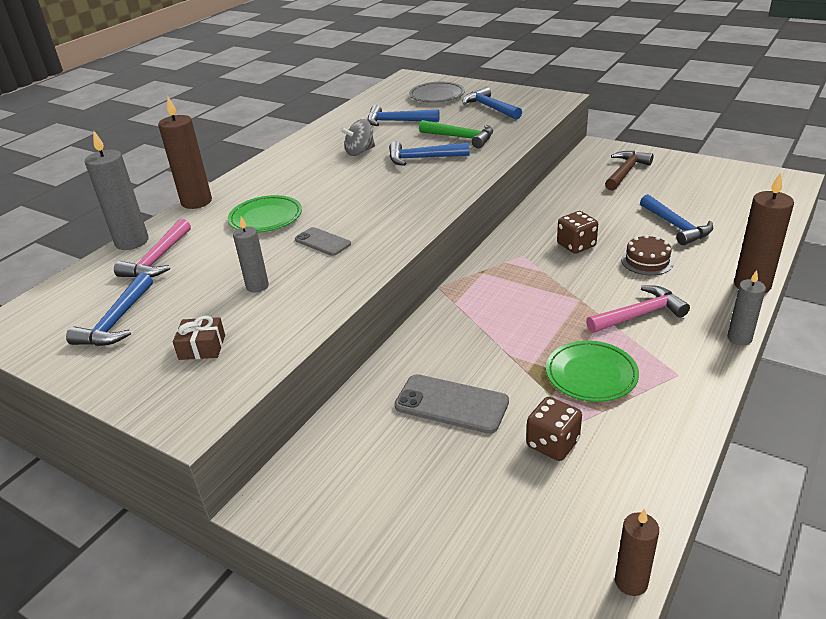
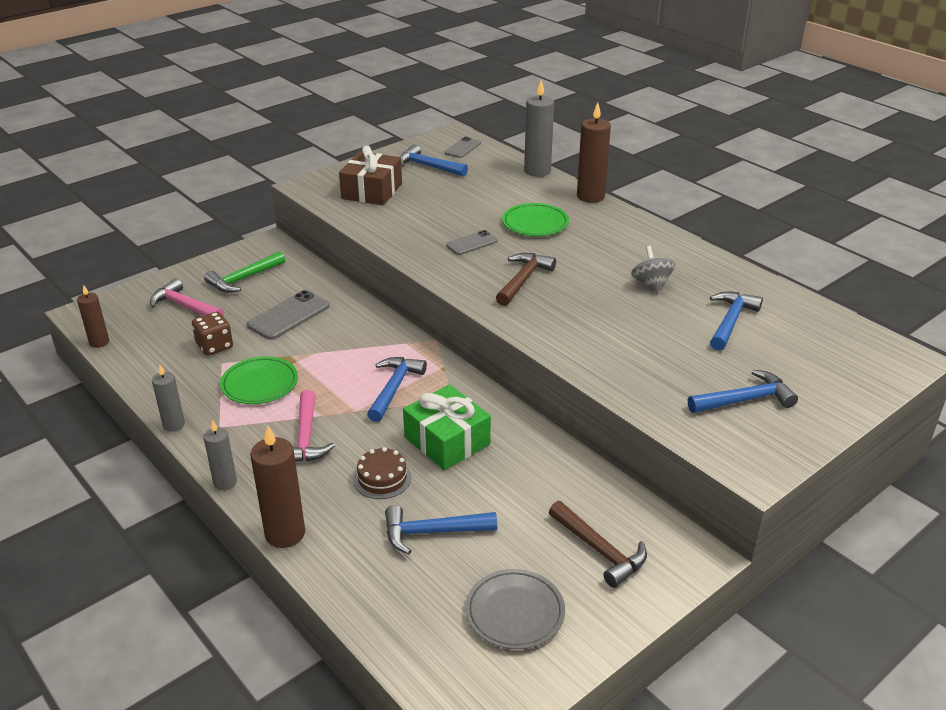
camera: 105 degrees right, 0 degrees up
(54, 309) = (462, 148): none -> grey phone
(158, 259) = (500, 180): pink hammer -> pink hammer (185, 306)
(202, 347) = (372, 191): brown gift -> brown gift, size x1.89
(257, 286) = (428, 212): grey candle -> grey candle (174, 425)
(383, 202) = (523, 280): none -> brown hammer
(422, 158) = (609, 318): blue hammer -> blue hammer (394, 388)
(437, 96) = (815, 367): grey plate -> grey plate (515, 612)
(461, 138) = (652, 354): green hammer -> green hammer (243, 279)
(576, 245) = (447, 441): brown dice -> green gift

